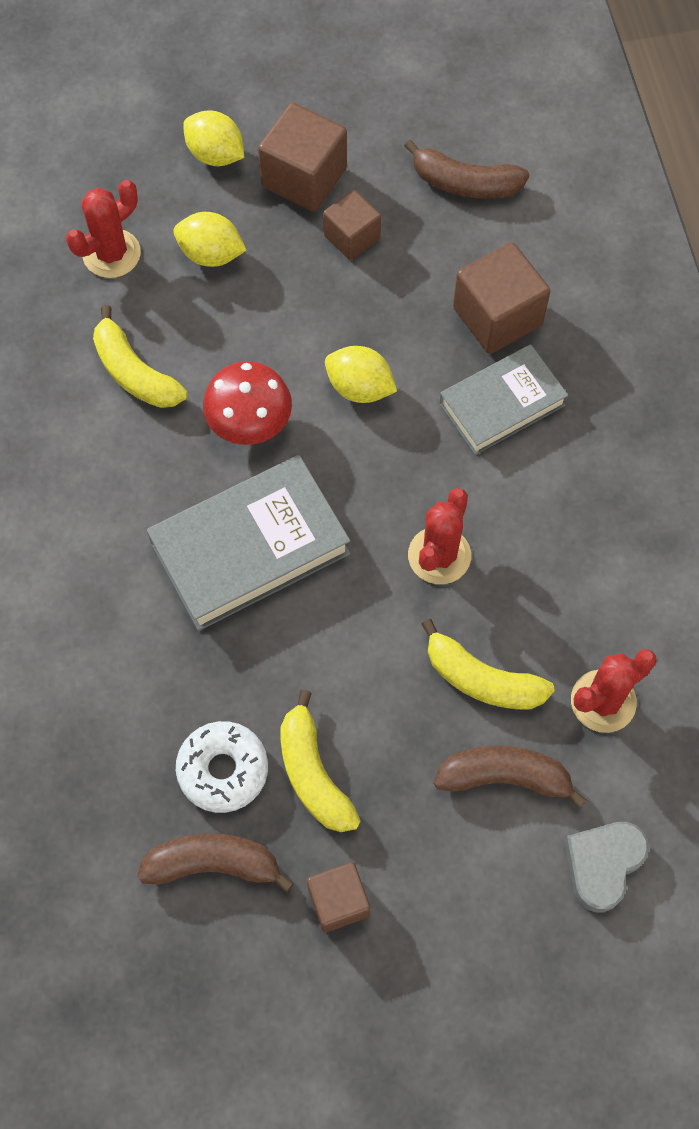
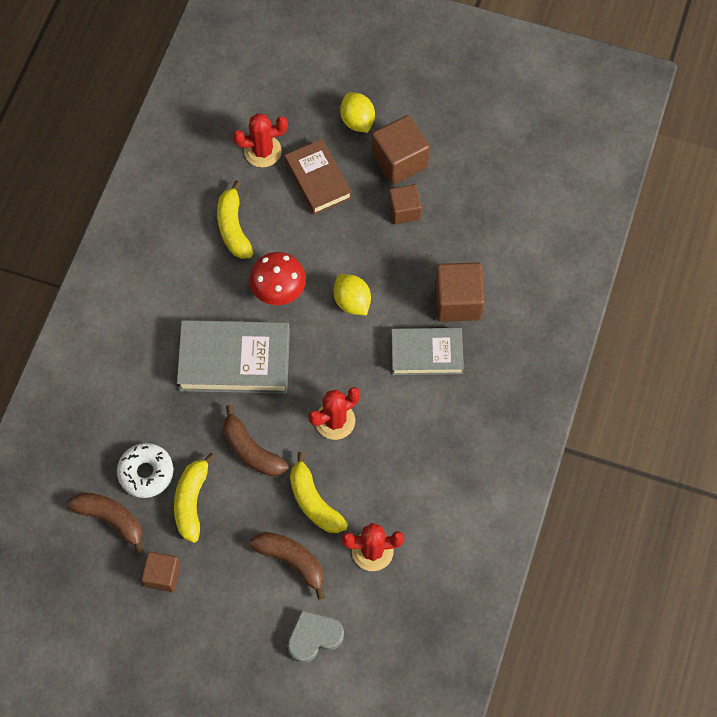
camera: 30 degrees right, 0 degrees up
(211, 254) = (318, 180): yellow lemon -> brown book
(465, 183) = (491, 211): brown banana -> brown banana (251, 450)

